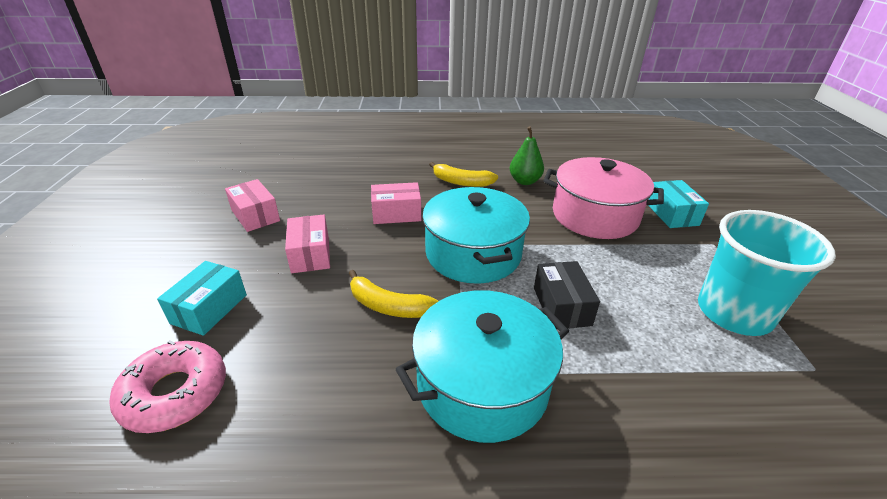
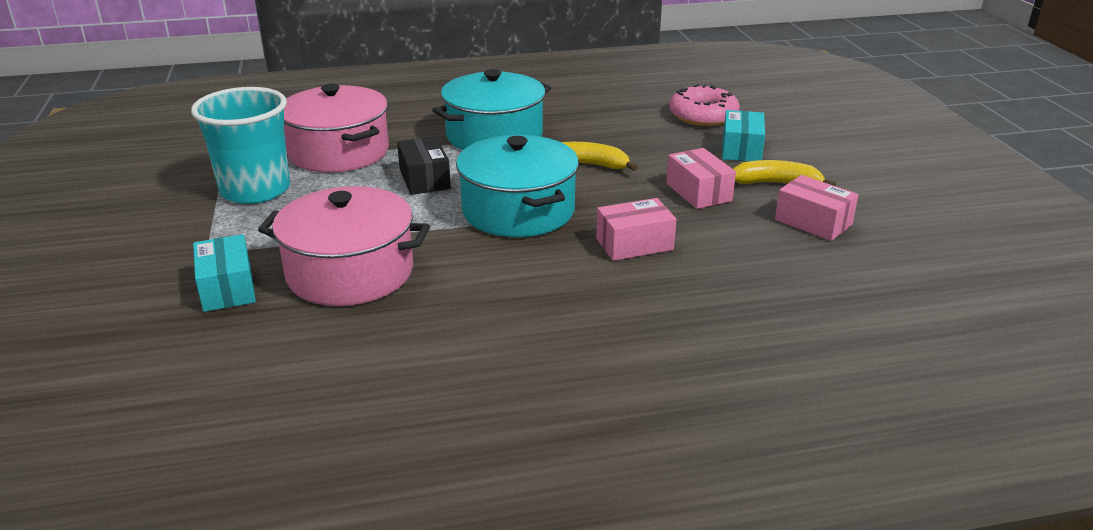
camera: 170 degrees right, 5 degrees down
(461, 182) = (560, 306): yellow banana -> yellow banana (776, 183)
(525, 181) = (449, 322): green pear -> none
(682, 375) = (338, 152): none -> pink pot

